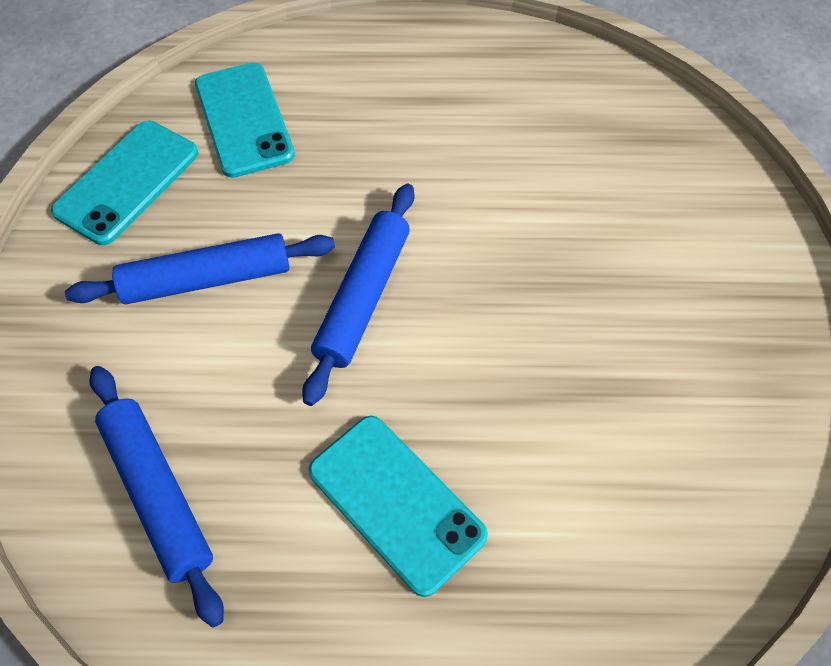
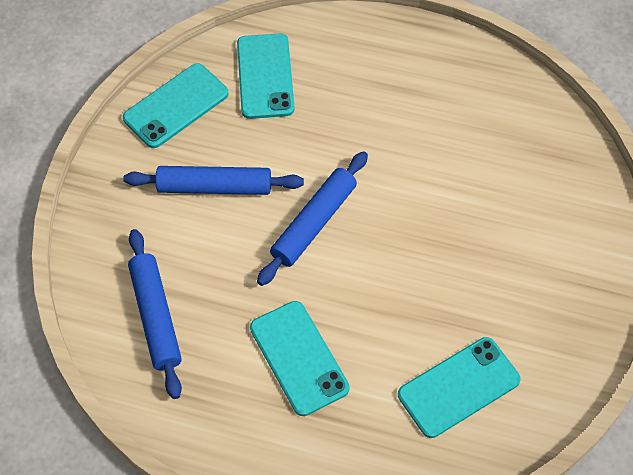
camera: 15 degrees right, 0 degrees up
(646, 487) = (459, 387): none -> turquoise phone

